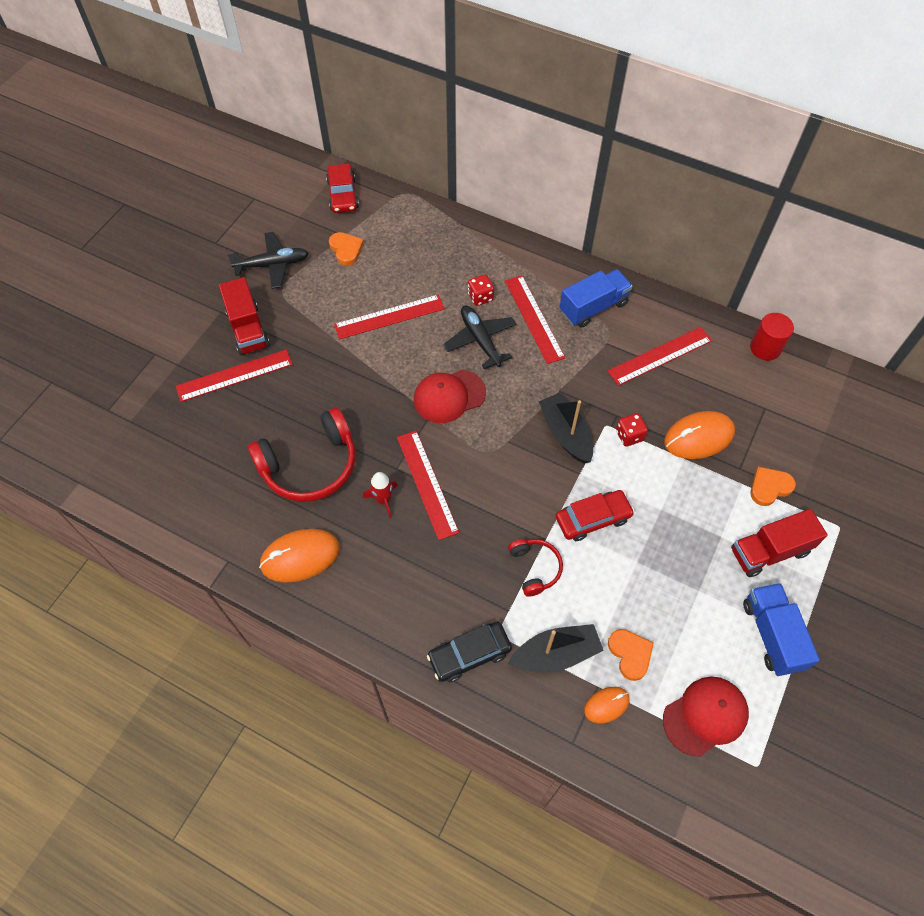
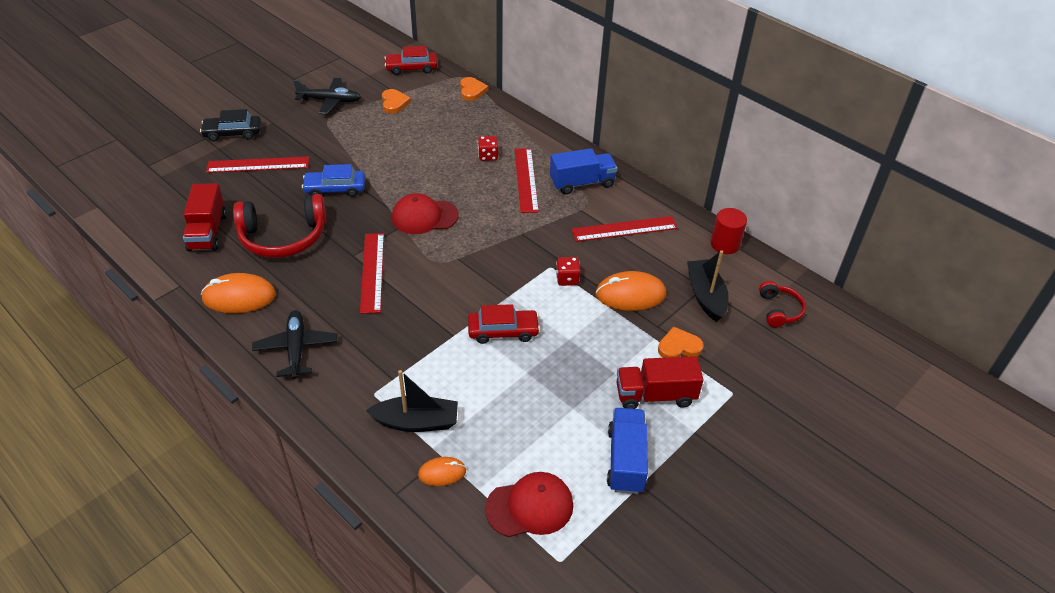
camera: 15 degrees right, 15 degrees down
(248, 329) = (286, 137): red truck -> red truck (207, 232)
(336, 385) = (335, 189): none -> blue car
(343, 194) = (411, 68): red car -> red car turned 75 degrees clockwise
(383, 500) = (329, 274): red rocket -> none
(389, 317) = (404, 153): red ruler -> none
(469, 654) = (341, 402): black car -> black car (233, 133)
(480, 340) = (472, 184): black plane -> black plane (296, 348)
(535, 568) = (432, 354): red headphones -> red headphones (779, 310)
(565, 434) = (511, 265): black boat -> black boat (705, 296)
(630, 654) = (484, 440): orange heart -> orange heart (472, 91)

